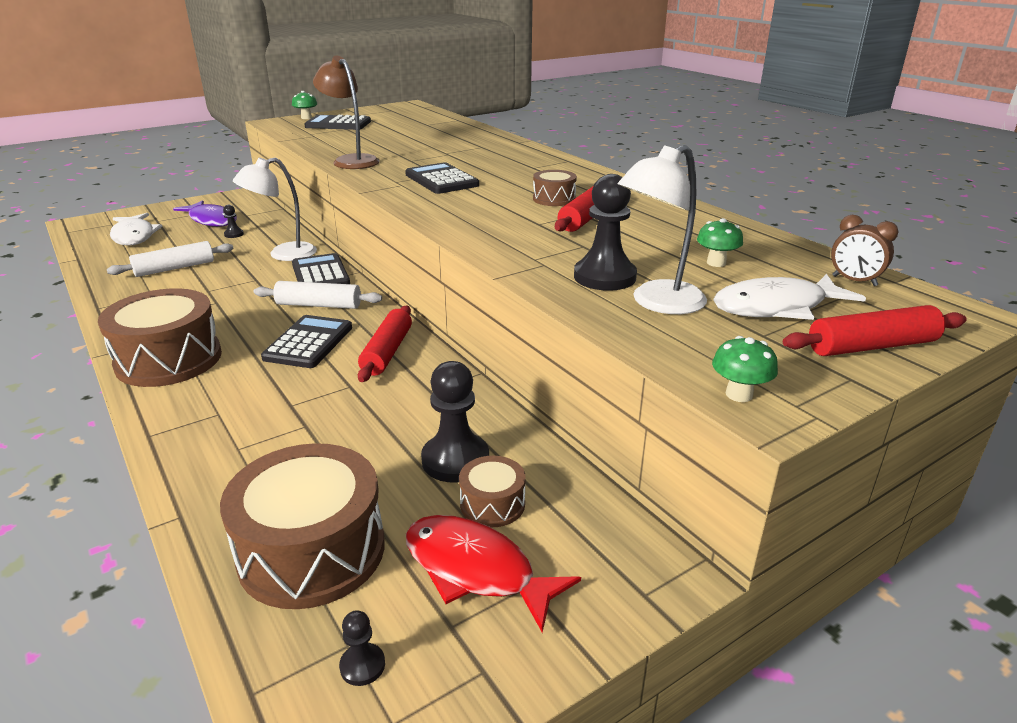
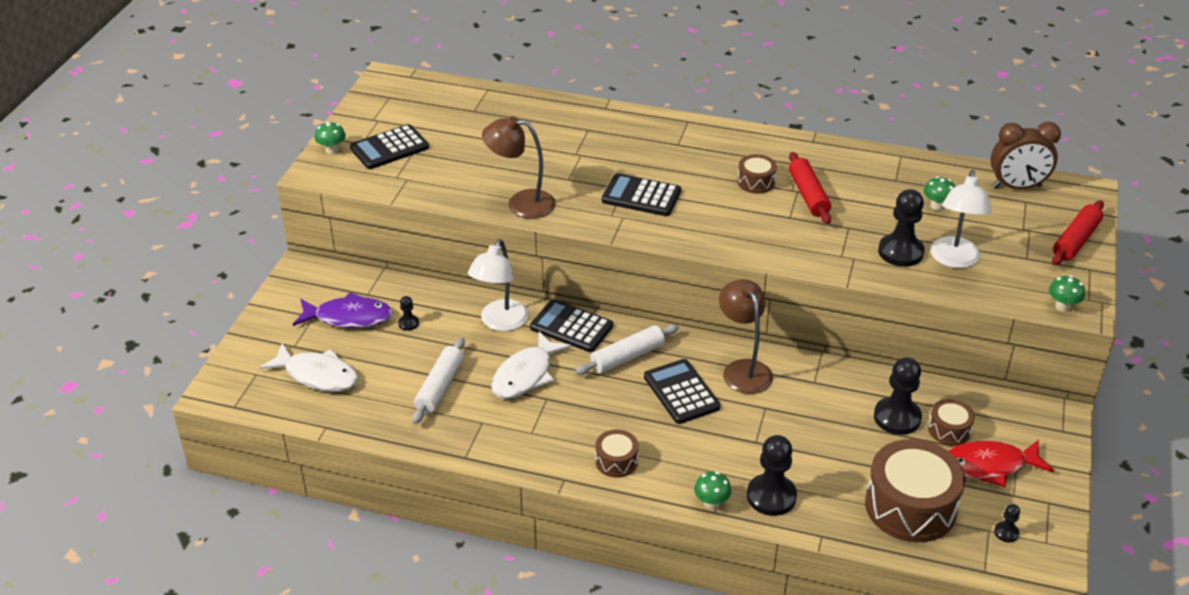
camera: 40 degrees left, 10 degrees up
(161, 427) = (711, 503): none -> green mushroom
(169, 359) = (616, 461): brown drum -> brown drum, size x0.49
(213, 453) = (771, 496): none -> black pawn
(387, 352) = (743, 369): red rolling pin -> brown lamp
(776, 307) = (1008, 232): white fish -> white fish (525, 375)
(854, 281) = (1017, 187): brown clock -> brown clock, size x1.70

